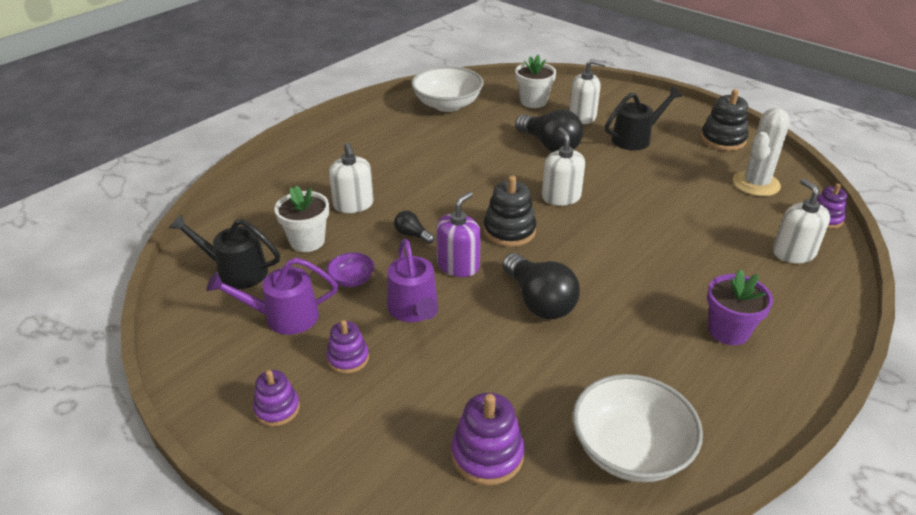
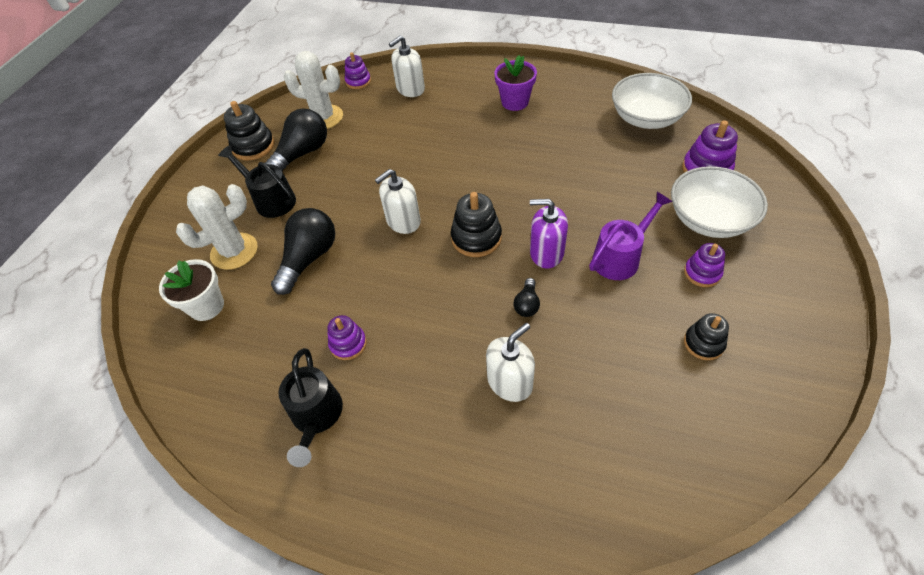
camera: 110 degrees left, 15 degrees up
(235, 271) = (686, 427): black watering can -> black watering can (316, 417)
(277, 408) = (782, 289): purple stacking toy -> purple stacking toy (348, 344)
(283, 317) = (703, 343): purple watering can -> black stacking toy
(307, 241) = (596, 389): white flower pot -> none
(352, 279) = (619, 318): purple bowl -> none
(447, 105) = (237, 395): white bowl -> white bowl (709, 219)
(539, 301) = (553, 191): black light bulb -> black light bulb (302, 153)
(582, 116) = (234, 251): white soap dispenser -> white cactus

